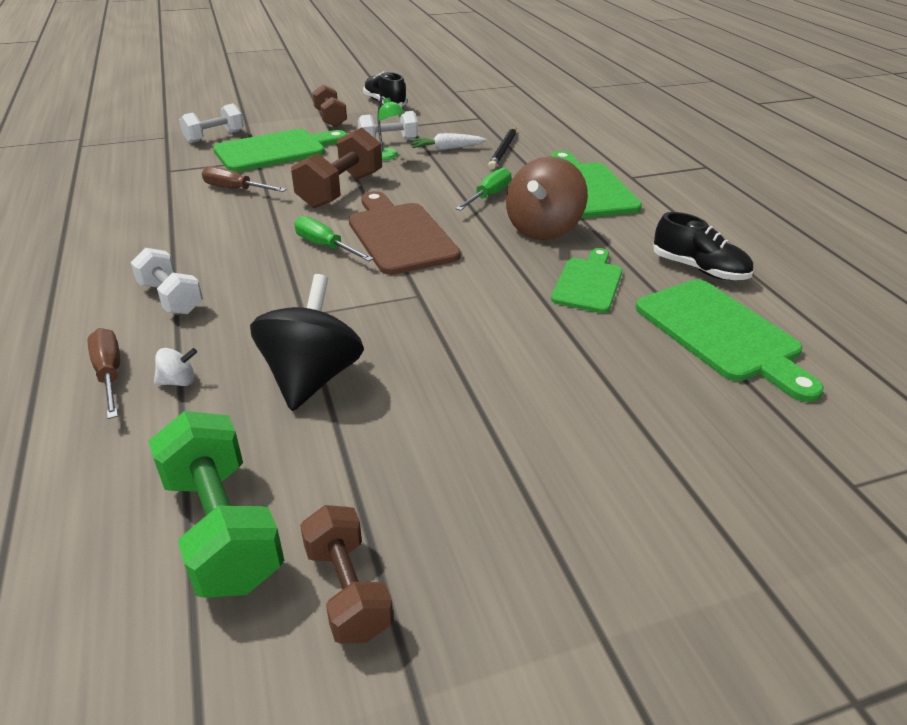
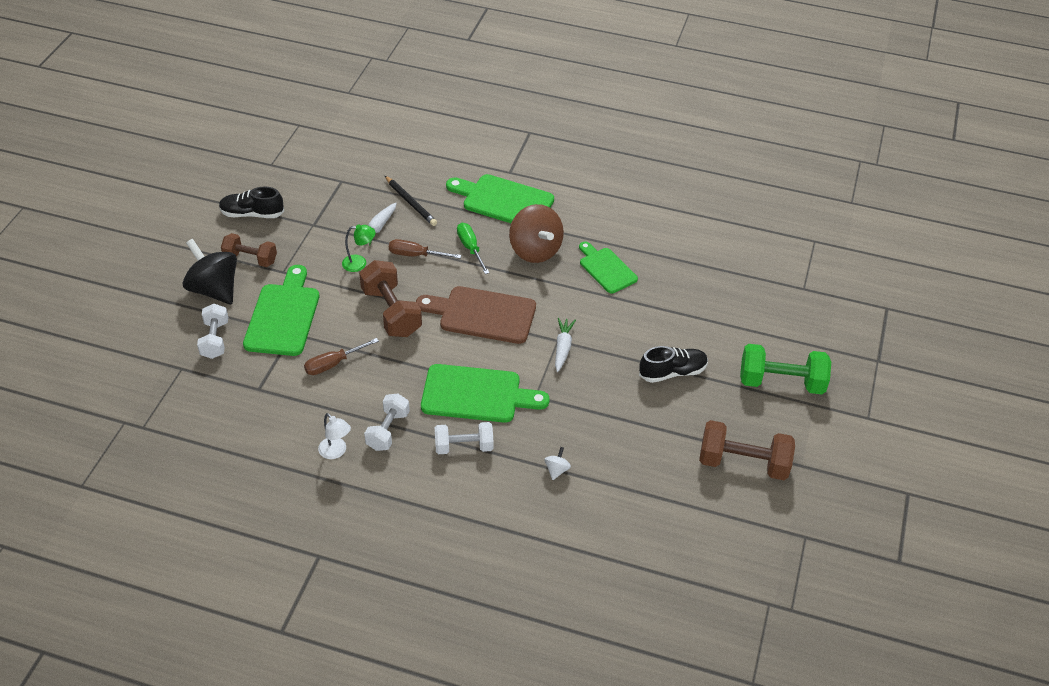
camera: 55 degrees left, 10 degrees up
(107, 230) = (336, 452): none -> white lamp
(109, 374) = (525, 496): brown screwdriver -> brown screwdriver (416, 255)
(222, 529) = (680, 489): green dumbbell -> green dumbbell (781, 382)
(312, 377) = (597, 417): black spinning top -> black spinning top (214, 289)
(325, 246) = (464, 354): green screwdriver -> none
(348, 590) = (743, 463): brown dumbbell -> brown dumbbell, size x1.53
(388, 141) = (332, 249): white dumbbell -> white dumbbell (388, 430)
(410, 303) = (563, 348): none -> white carrot
(699, 269) = (632, 220): black shoe -> black shoe (672, 372)
(721, 334) = (688, 253): green cutting board -> green cutting board (476, 394)

